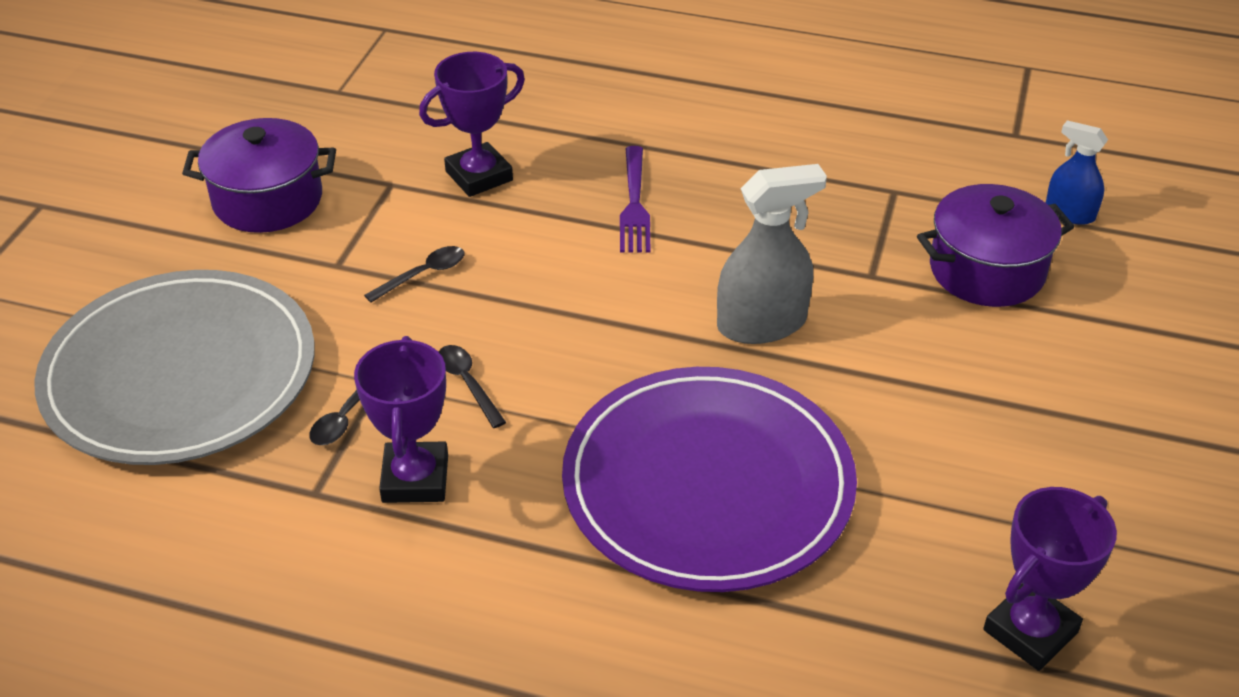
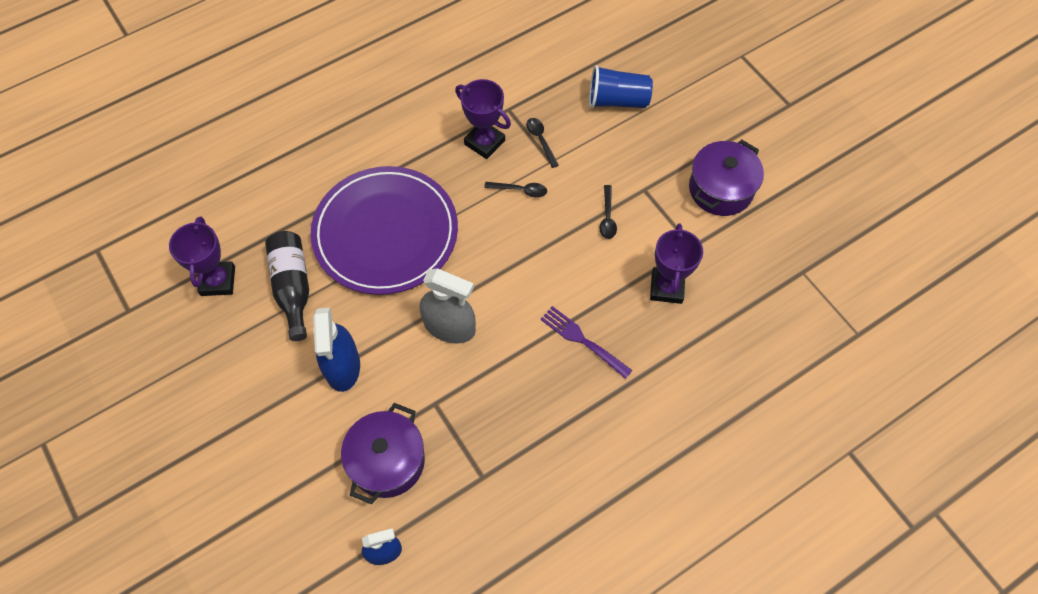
camera: 130 degrees right, 20 degrees up
(180, 374) = (617, 100): grey plate -> blue cup
(762, 324) = (449, 326): grey spray bottle -> grey spray bottle turned 90 degrees counterclockwise
(919, 527) = (293, 287): none -> black bottle
(945, 387) = (342, 366): none -> blue spray bottle

